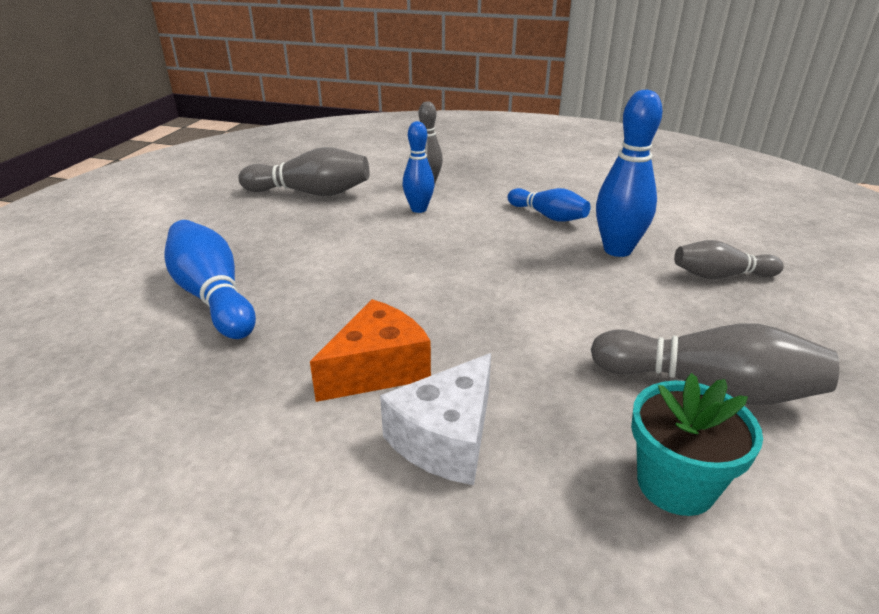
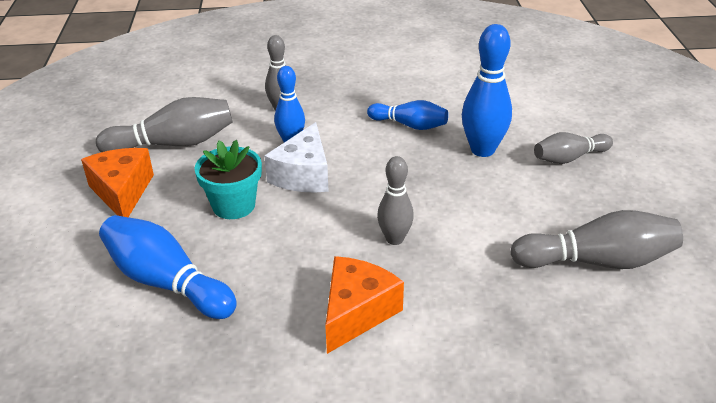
camera: 20 degrees left, 5 degrees up
(237, 219) = (122, 192): none -> orange cheese
(446, 438) = (441, 354): white cheese -> white cheese (303, 175)
(467, 309) = (394, 239): none -> grey bowling pin
(675, 484) = (604, 341): turquoise flower pot -> turquoise flower pot (233, 205)

